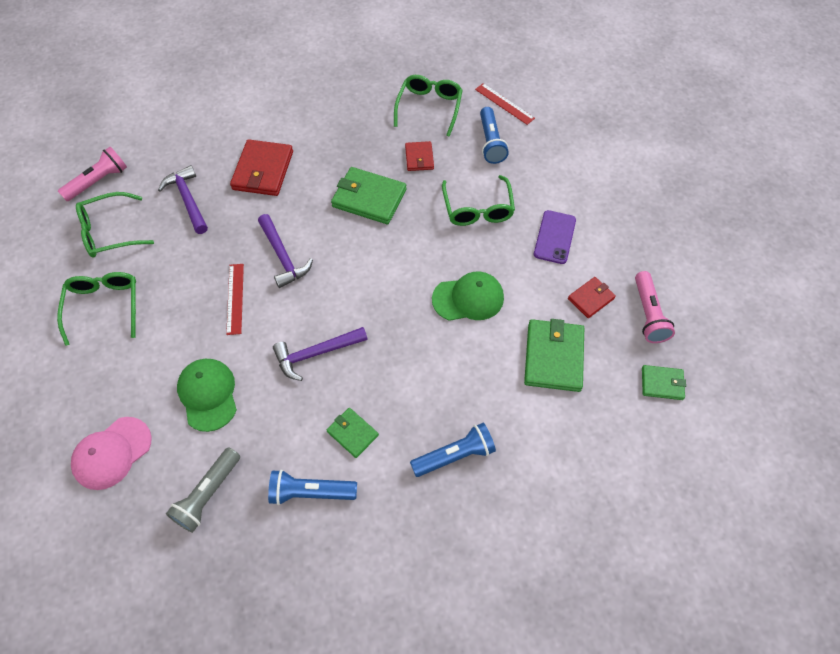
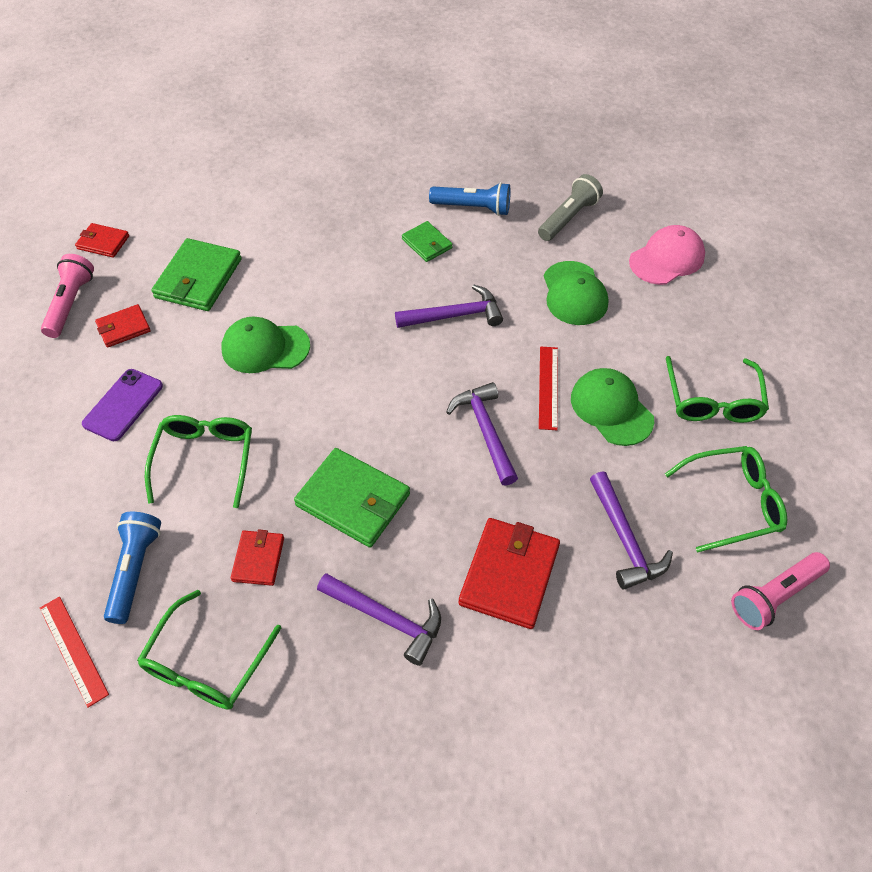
camera: 170 degrees left, 5 degrees down
(186, 288) = (611, 408): none -> green cap
(334, 139) = (387, 619): none -> purple hammer
(455, 455) = (333, 216): blue flashlight -> none
(662, 383) = (103, 242): green wallet -> red wallet

